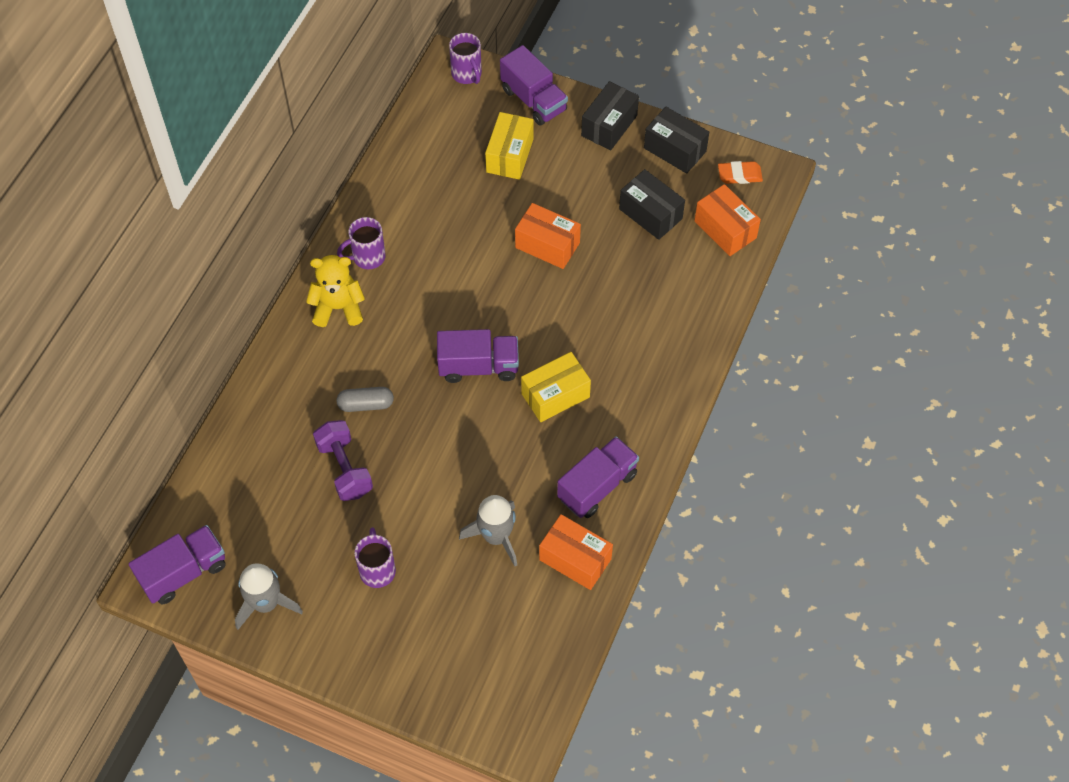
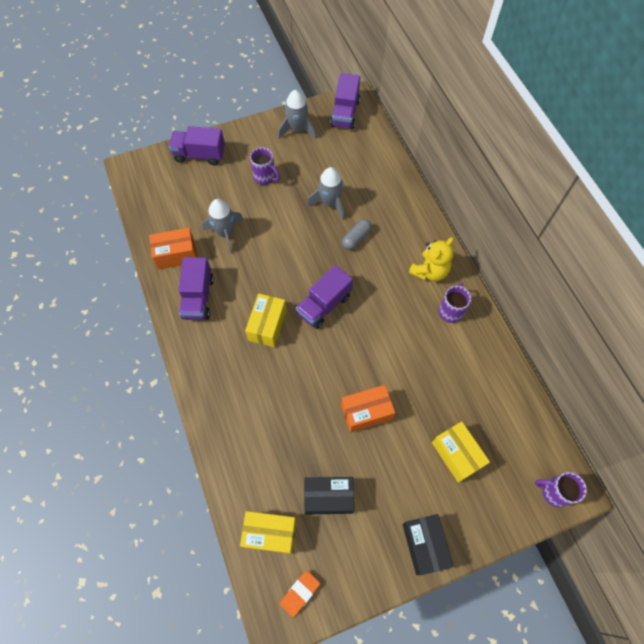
camera: 135 degrees right, 5 degrees up
(344, 469) = (330, 203): purple dumbbell -> grey rocket
(533, 100) = (492, 515): purple truck -> purple truck (199, 155)
(675, 150) = (362, 570): black box -> none
(725, 229) = (270, 533): orange box -> yellow box

